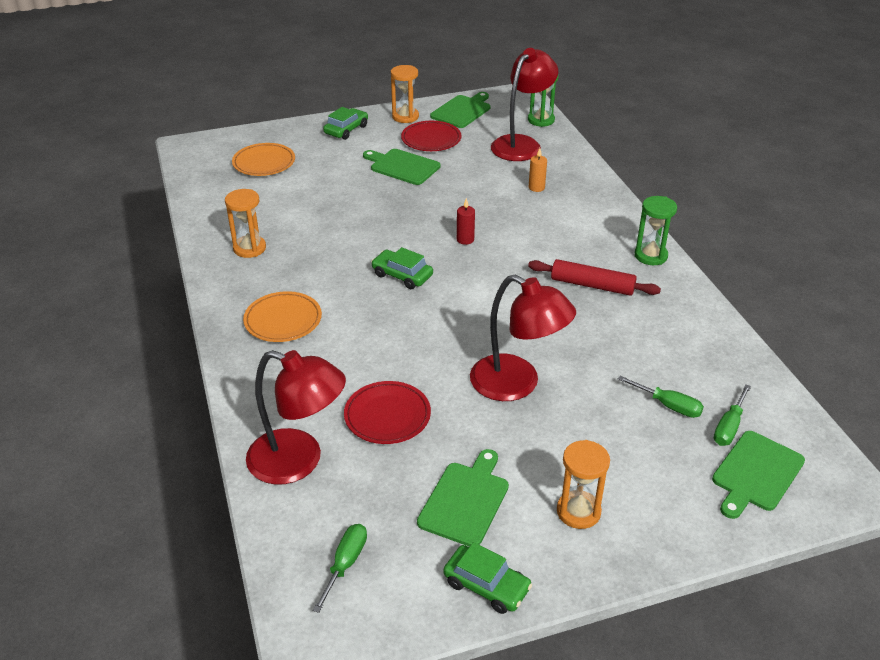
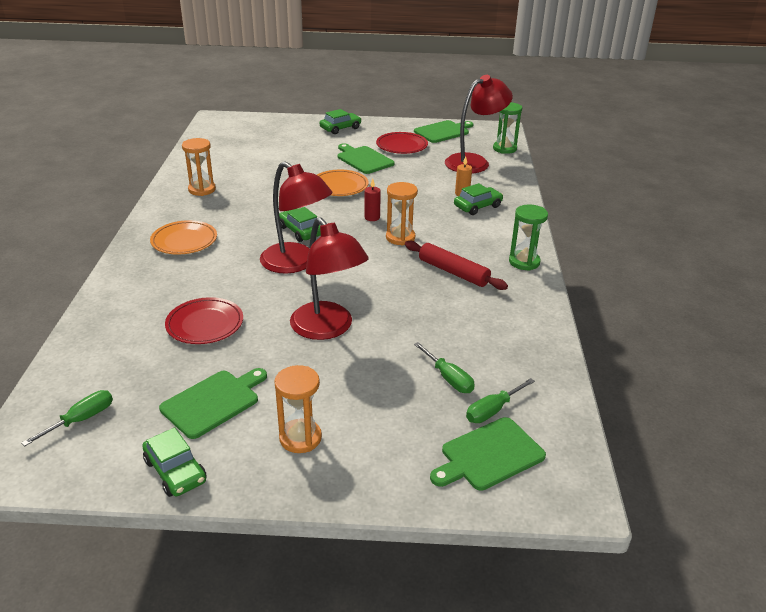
camera: 20 degrees right, 5 degrees down
(264, 163) = (260, 138): orange plate -> orange plate (339, 186)
(299, 461) = (111, 338): red lamp -> red lamp (296, 263)
(405, 117) = (394, 128): orange hourglass -> orange hourglass (400, 237)
(562, 200) = (477, 206): none -> green car

